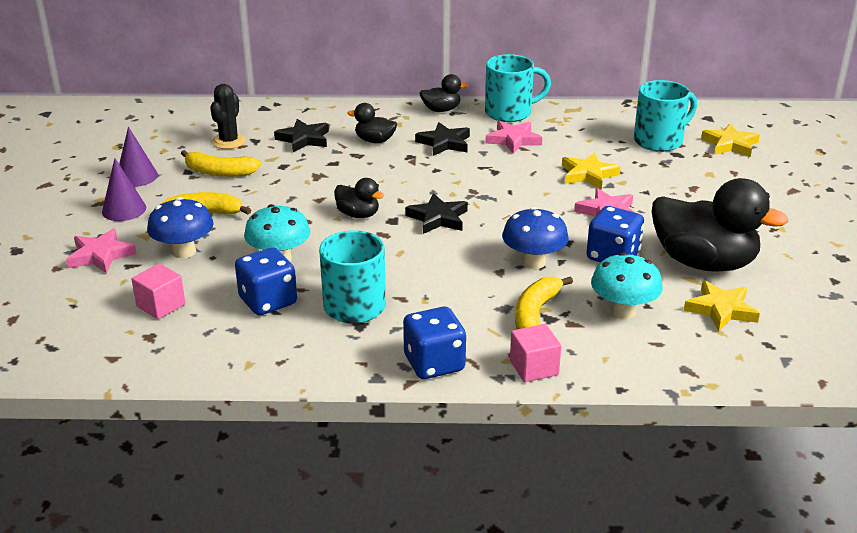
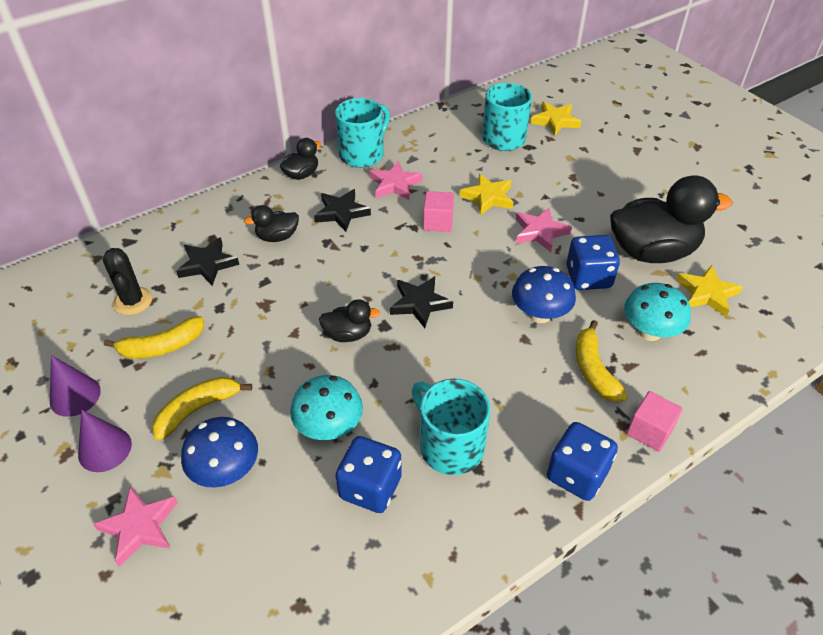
camera: 35 degrees left, 15 degrees up
(161, 305) = (272, 557): pink cube -> pink cube (438, 222)

